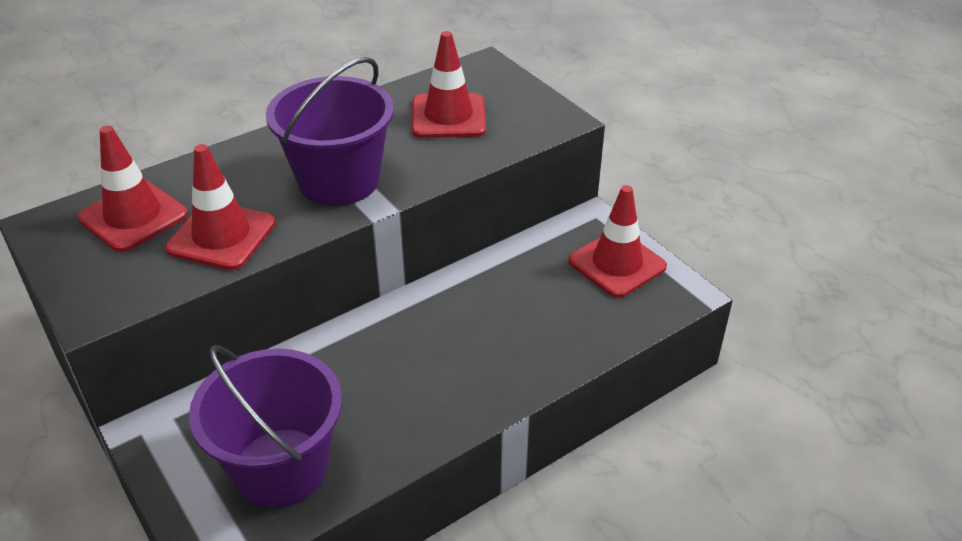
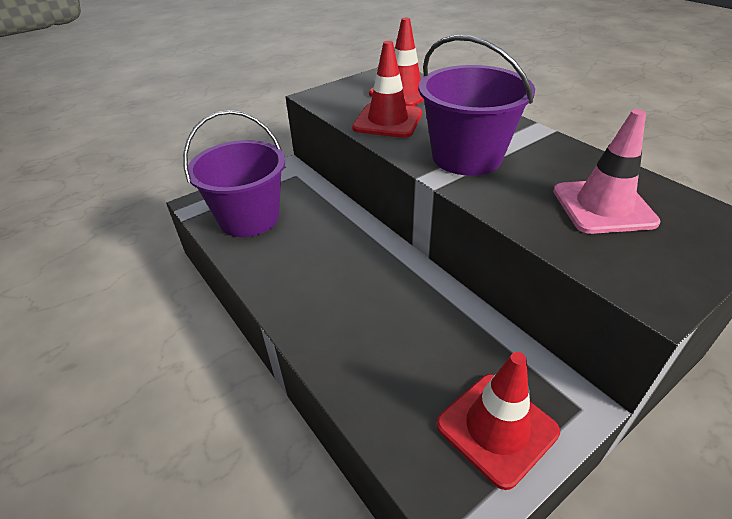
camera: 90 degrees right, 0 degrees up
(448, 116) = (603, 206): red traffic cone -> pink traffic cone

